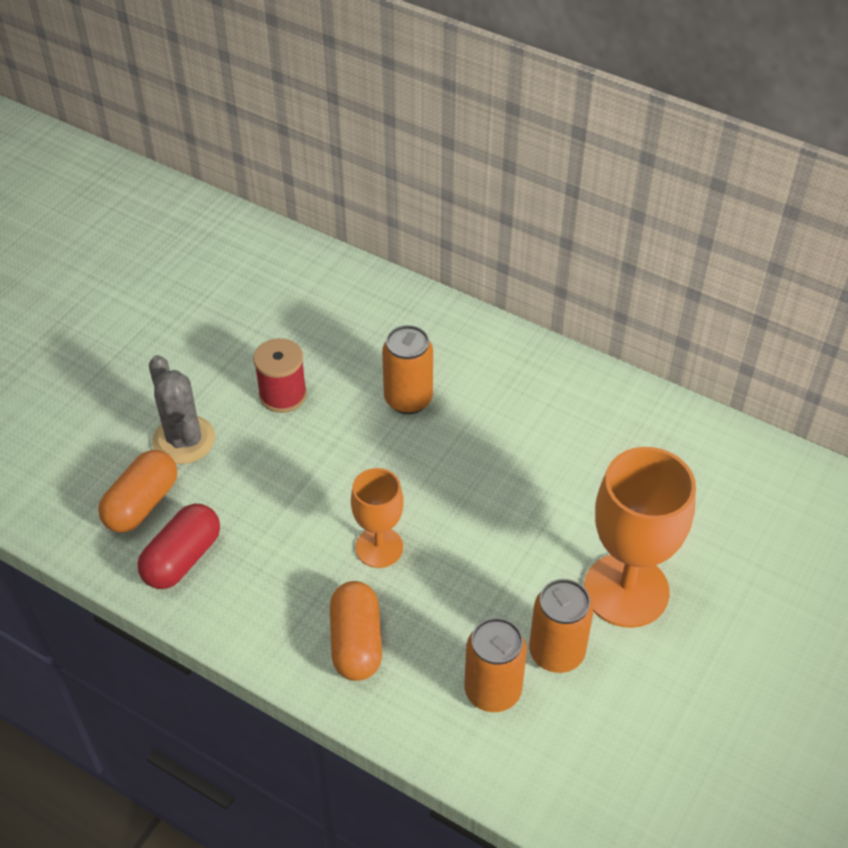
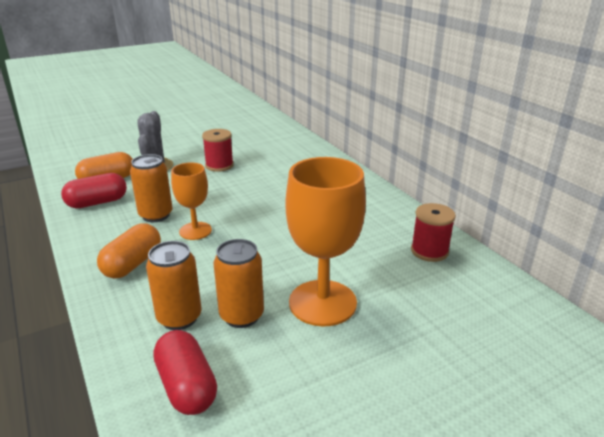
camera: 30 degrees right, 20 degrees down
(408, 399) = (279, 184): orange can -> orange can (156, 215)
(580, 766) = (187, 386): none -> red capsule
(684, 450) = (429, 251): none -> red spool

